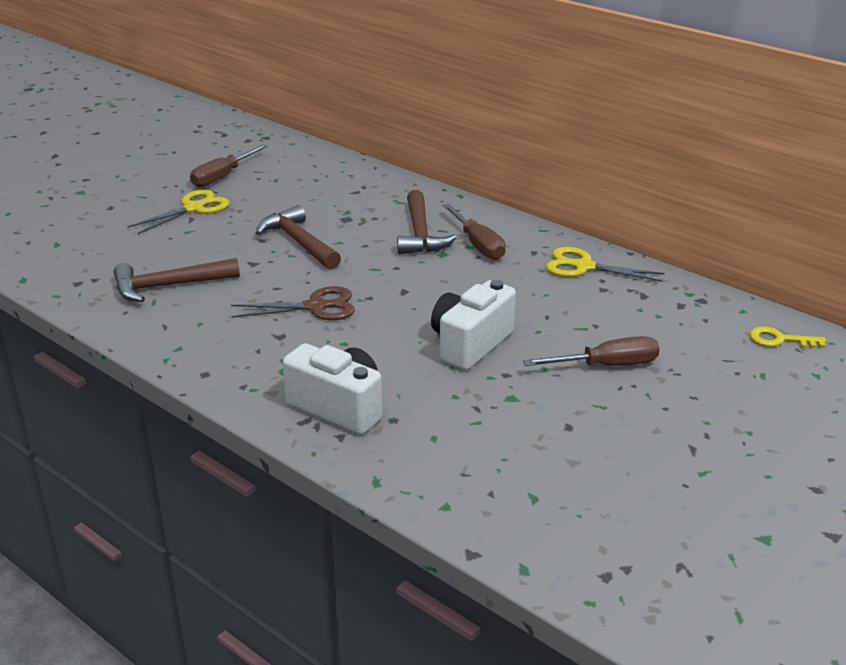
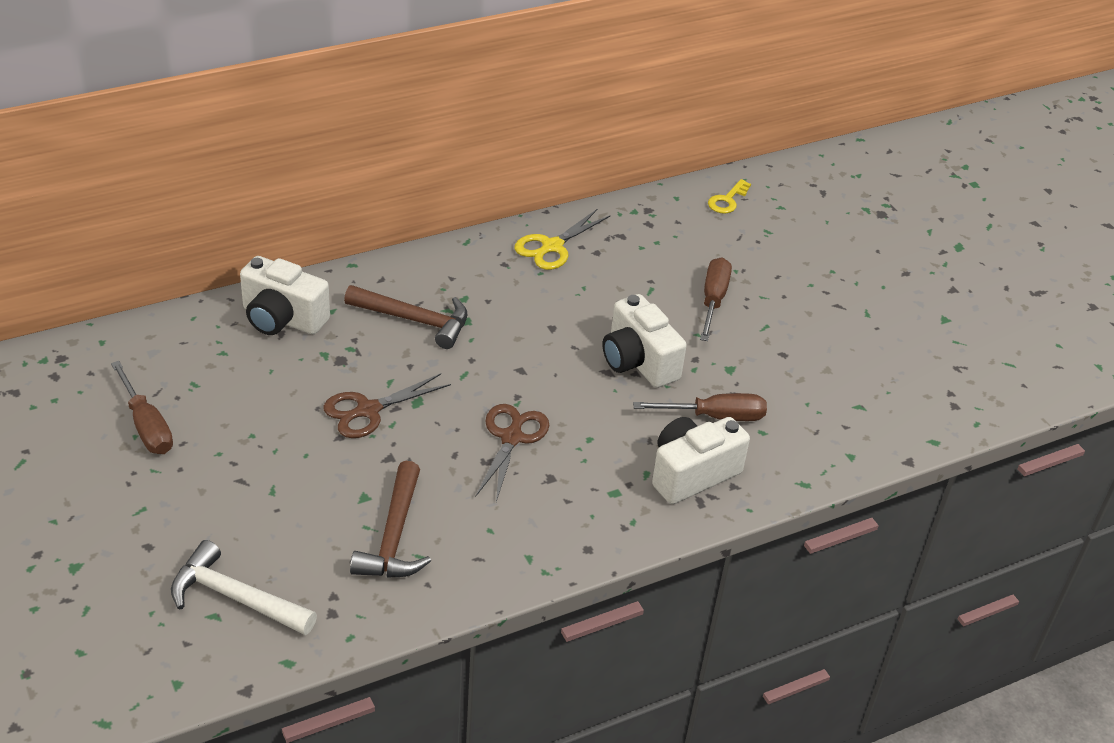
camera: 70 degrees left, 10 degrees up
(76, 246) = (236, 598): none -> white hammer
(193, 208) = (215, 472): yellow scissors -> none
(299, 242) = (368, 410): brown hammer -> brown scissors
(371, 188) = (282, 319): none -> white camera
(478, 244) = (465, 292): brown screwdriver -> brown screwdriver (715, 416)

